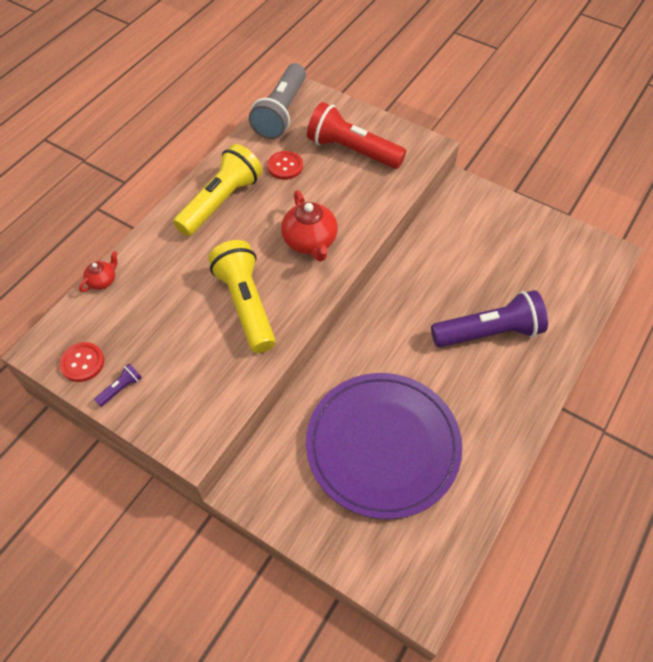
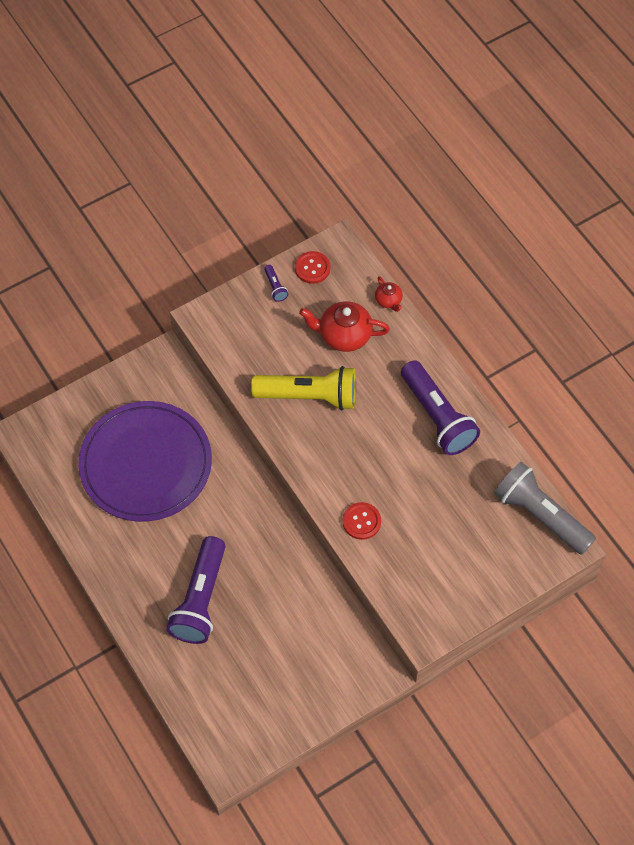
camera: 115 degrees right, 5 degrees up
(221, 201) = (437, 417): yellow flashlight -> purple flashlight
(285, 166) = (458, 488): red button -> red button (361, 521)
(310, 242) = (352, 471): red teapot -> red teapot (344, 335)
(352, 150) = (452, 559): red flashlight -> none

